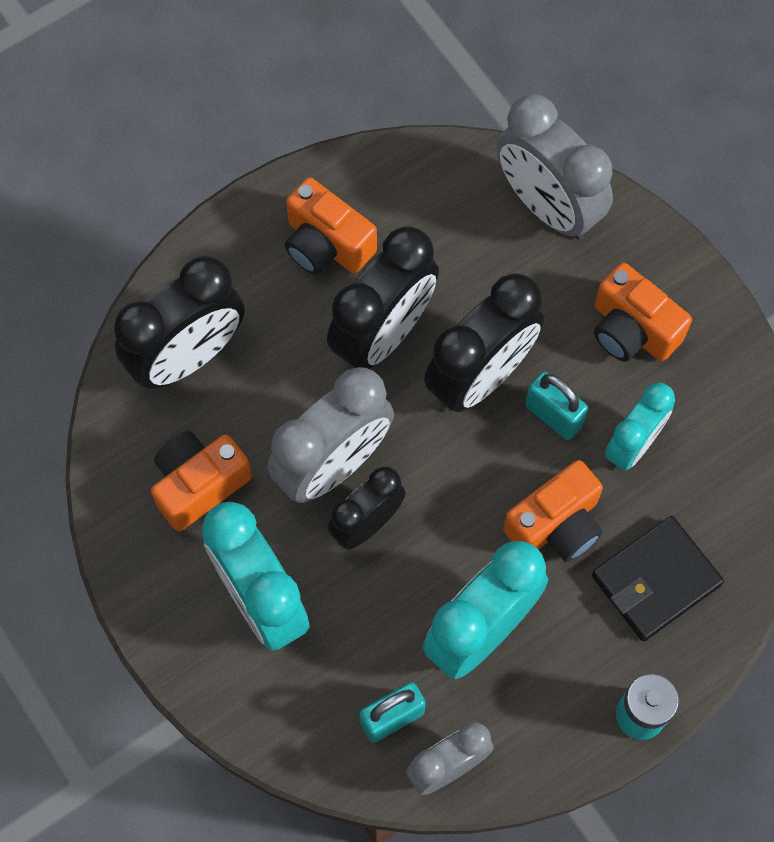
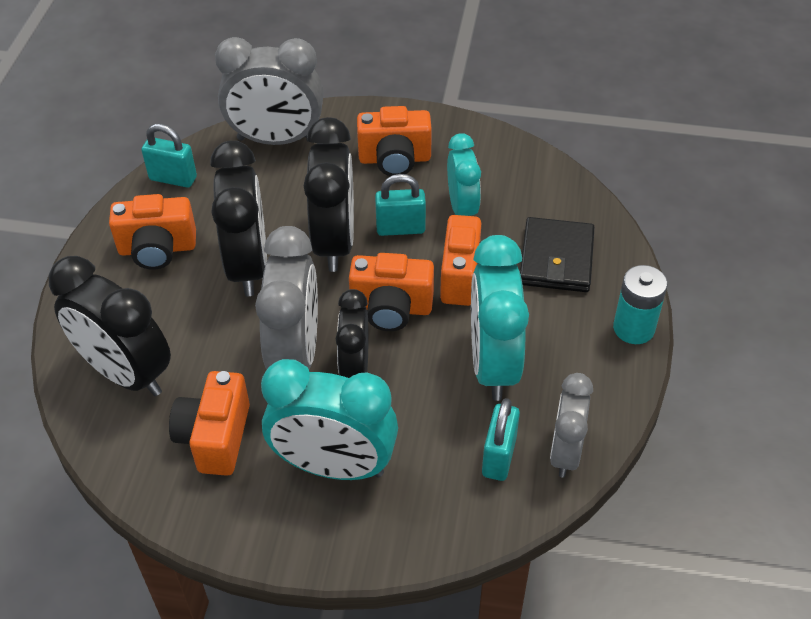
camera: 45 degrees left, 20 degrees down
(188, 357) = (126, 373): black clock -> black clock turned 120 degrees clockwise
(412, 172) = (173, 178): none -> turquoise padlock
(456, 493) = (391, 308): none -> orange camera

